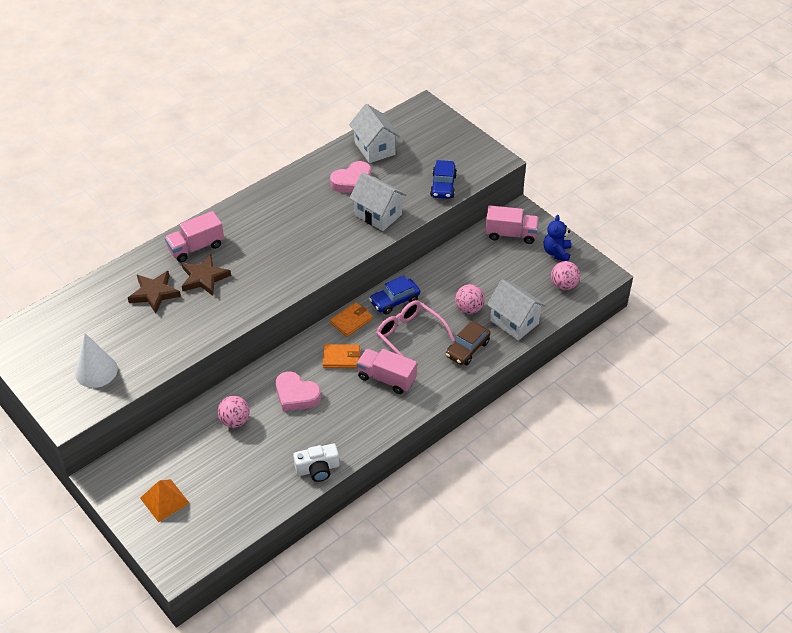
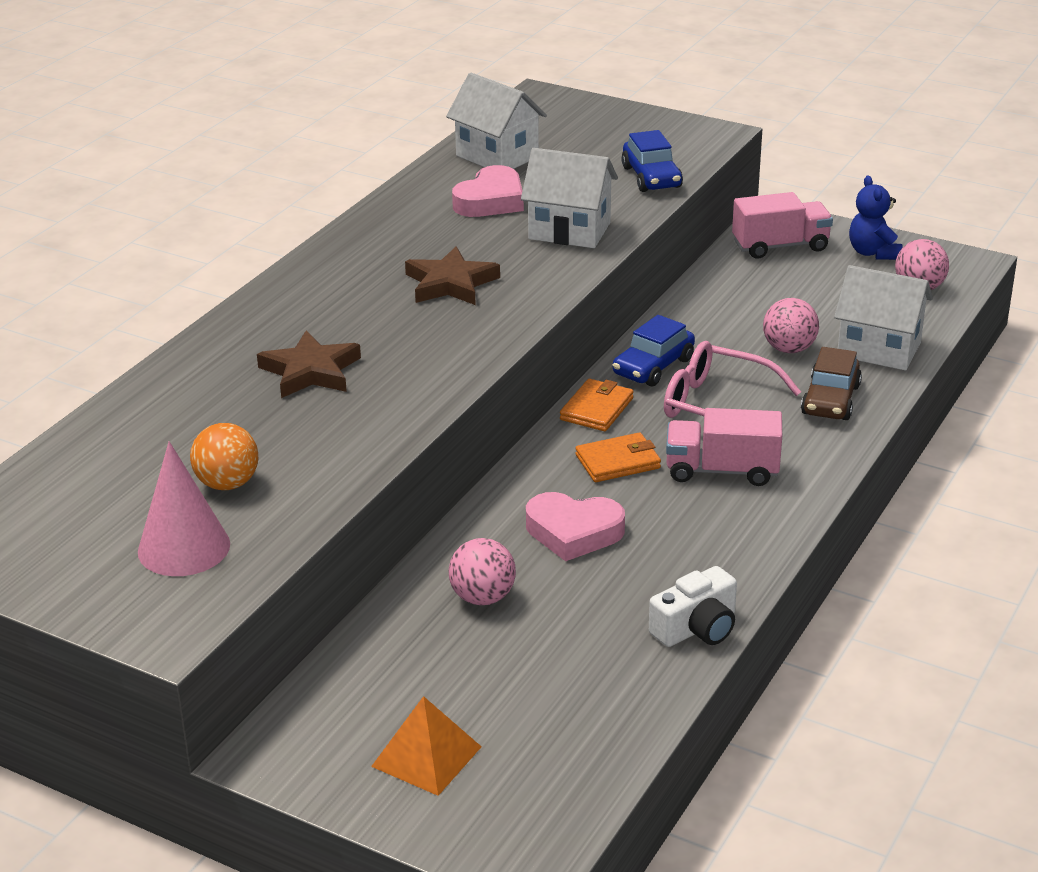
camera: 20 degrees left, 15 degrees down
(96, 371) = (184, 547): white cone -> pink cone
(132, 338) = (227, 484): none -> orange ball
(154, 293) = (227, 412): brown star -> brown star (450, 283)
(196, 247) = (264, 335): pink truck -> none

